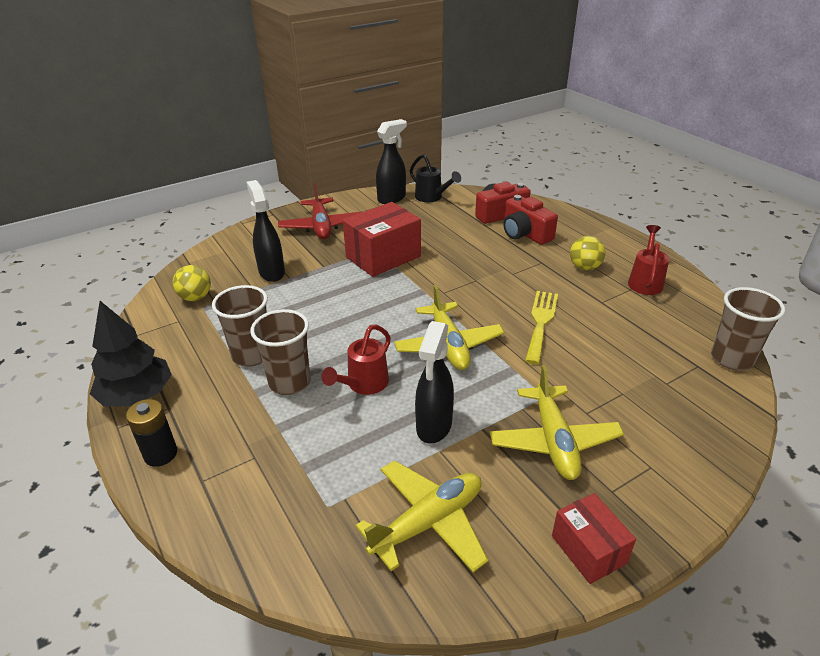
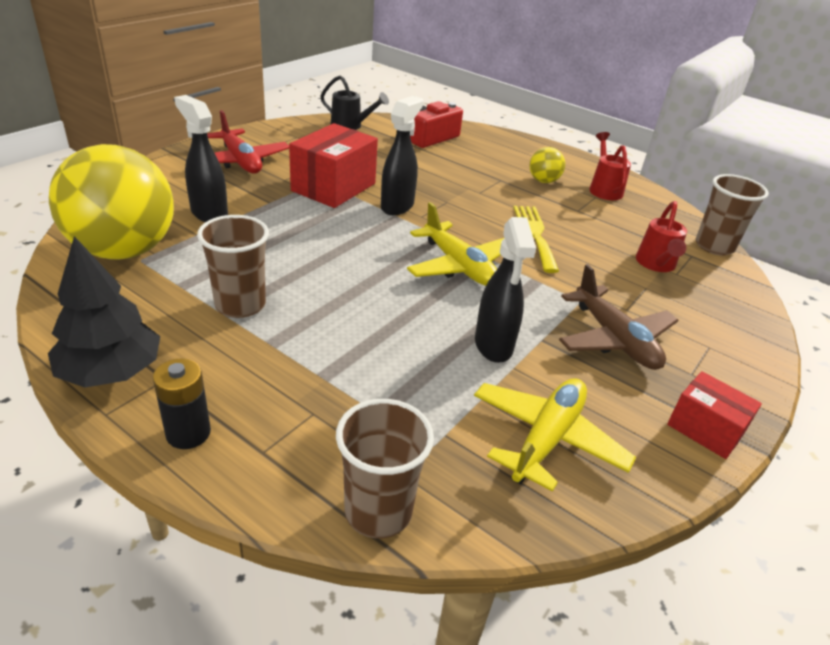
camera: 25 degrees left, 0 degrees up
(195, 297) = (124, 250): yellow ball -> yellow ball, size x2.33
(289, 382) = (306, 327): brown cup -> brown cup (378, 511)
(364, 384) = (393, 316): red watering can -> red watering can (656, 264)
(392, 198) = (306, 129): black spray bottle -> black spray bottle (397, 206)
(525, 233) = (468, 155): red camera -> none
(553, 441) = (614, 339): yellow plane -> brown plane

